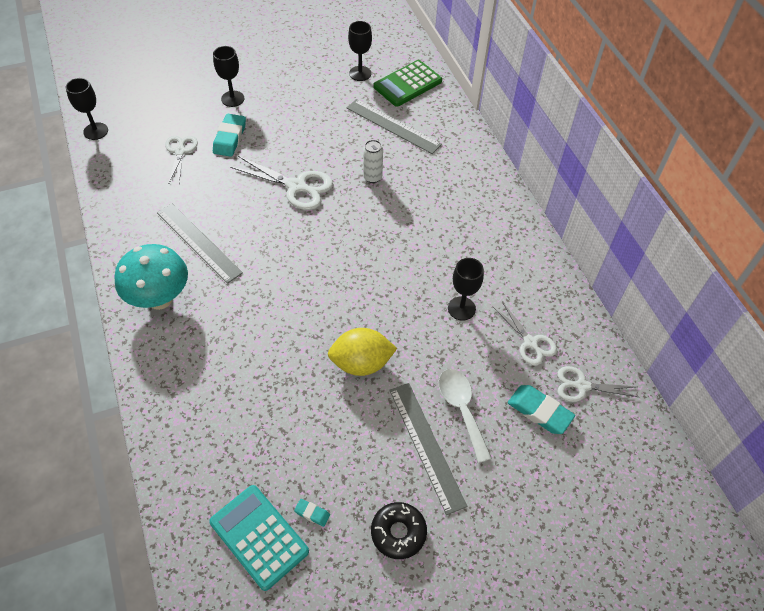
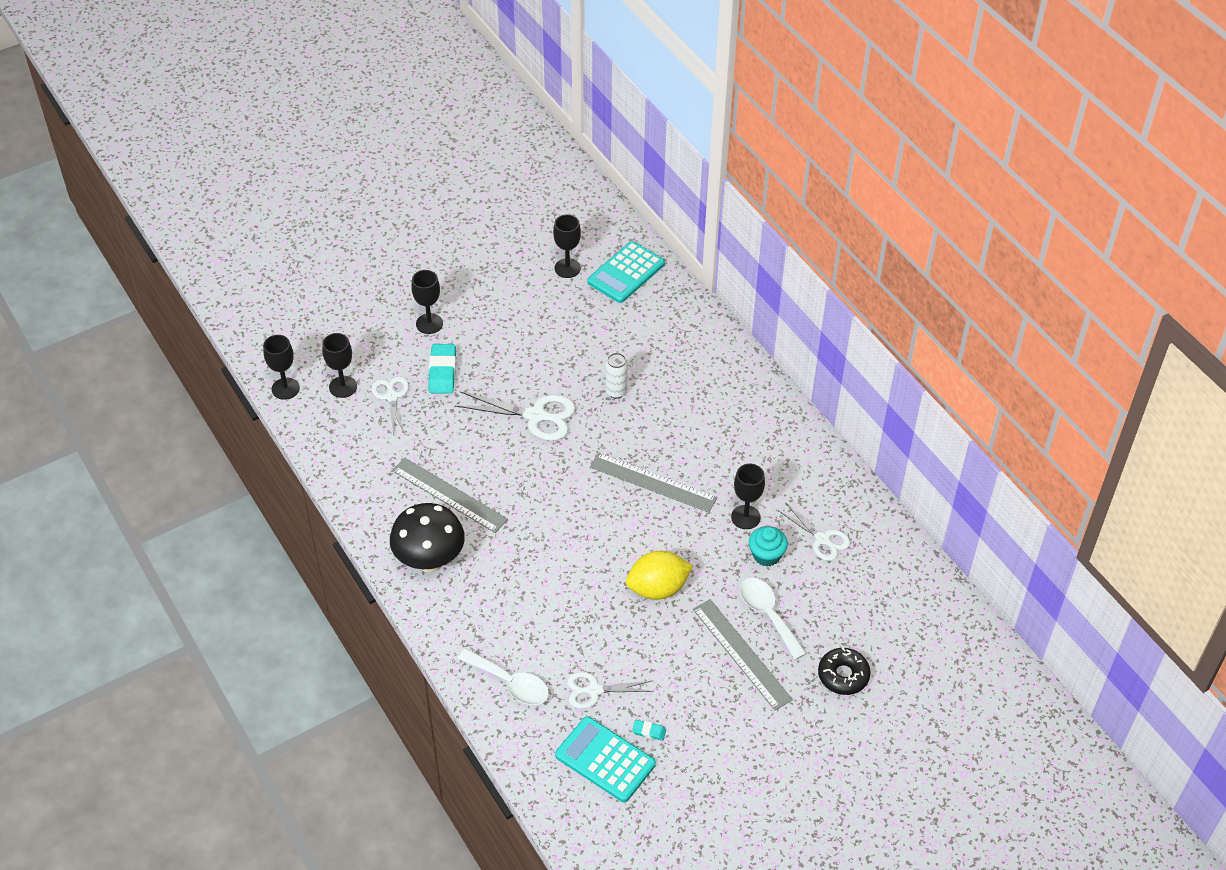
camera: 10 degrees left, 5 degrees down
(143, 137) = (343, 387): none -> black goblet
(160, 299) = (429, 561): turquoise mushroom -> black mushroom
(192, 433) = (510, 683): none -> white spoon
(393, 126) = (623, 327): grey ruler -> grey ruler (653, 482)
(398, 532) = (734, 733): black donut -> black donut (843, 675)
(407, 84) = (626, 273): green calculator -> turquoise calculator
(473, 349) = (766, 555): none -> turquoise cupcake
(539, 411) = (844, 603): turquoise eraser -> none
(582, 386) = (881, 572): white scissors -> white scissors (594, 690)

